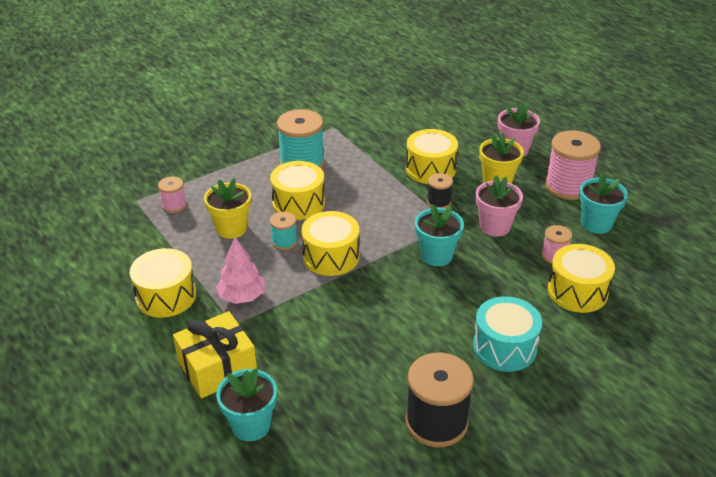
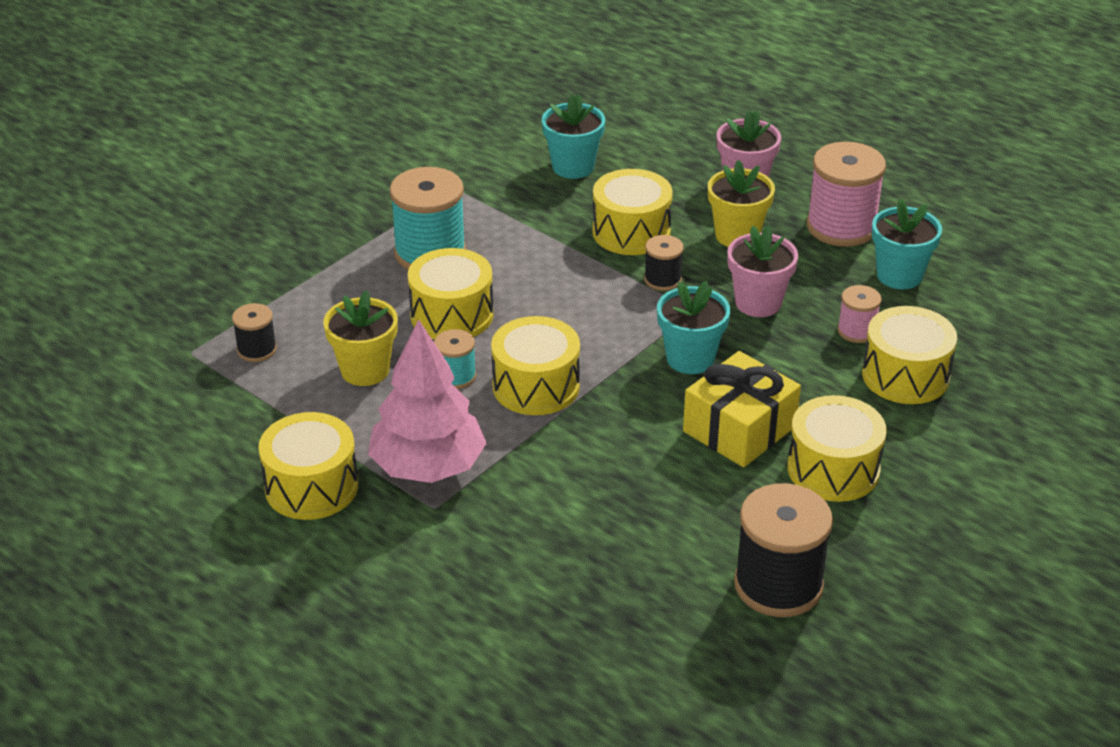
camera: 15 degrees left, 0 degrees up
(174, 205) = (257, 350): pink spool -> black spool
(217, 367) = (438, 572): yellow gift -> yellow gift (739, 429)
(242, 296) = (428, 467): pink tree -> pink tree, size x1.56
(251, 425) = (523, 640): turquoise flower pot -> turquoise flower pot (573, 167)
(504, 347) = (833, 469): turquoise drum -> yellow drum

